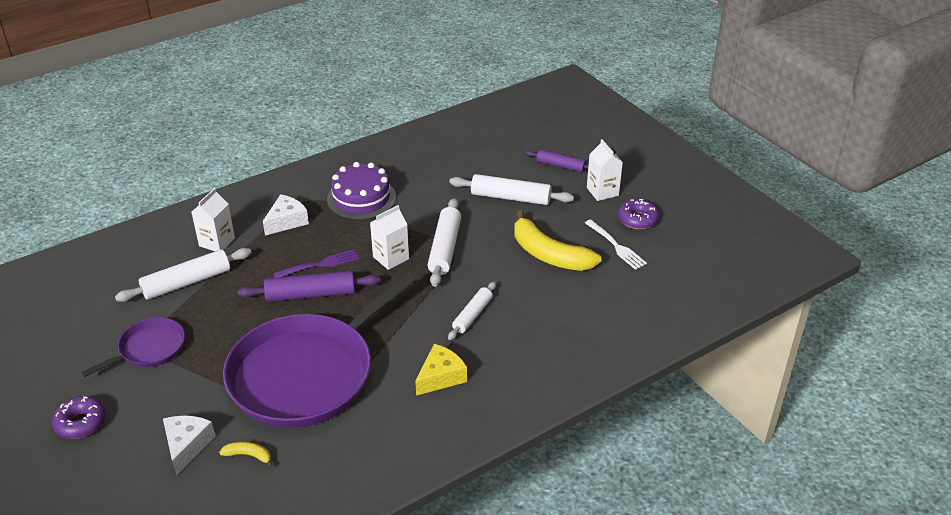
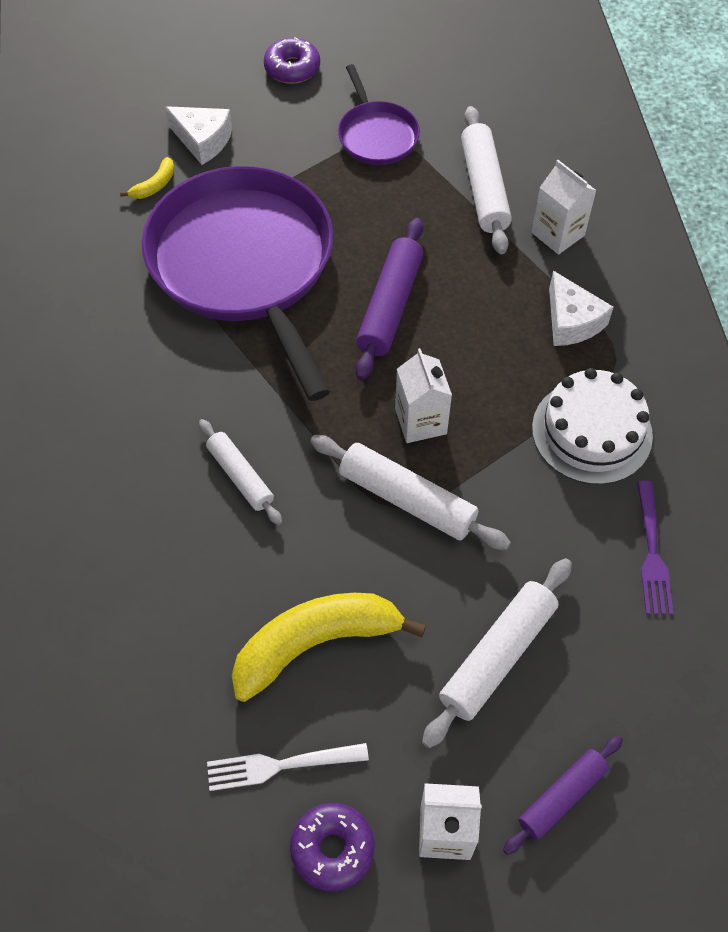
camera: 115 degrees right, 20 degrees up
(320, 265) = (449, 333): purple fork -> purple fork (652, 553)
(361, 198) = (592, 432): purple cake -> white cake
(441, 377) = (151, 395): yellow cheese -> none

